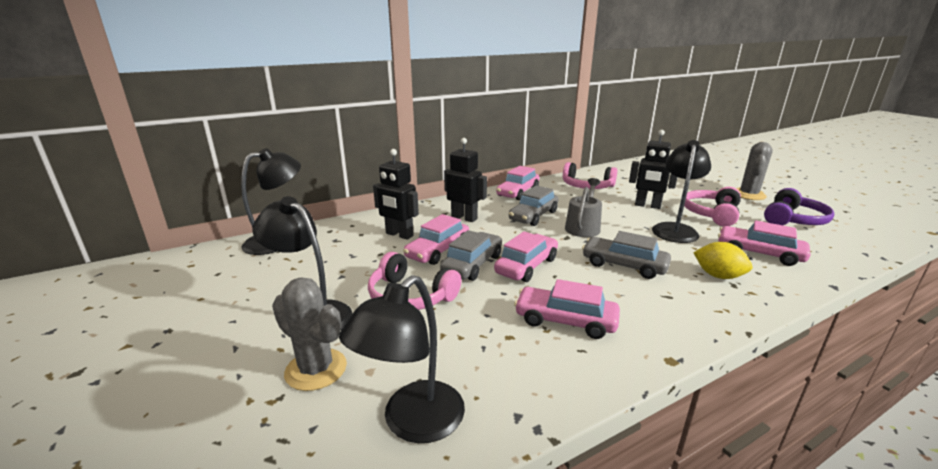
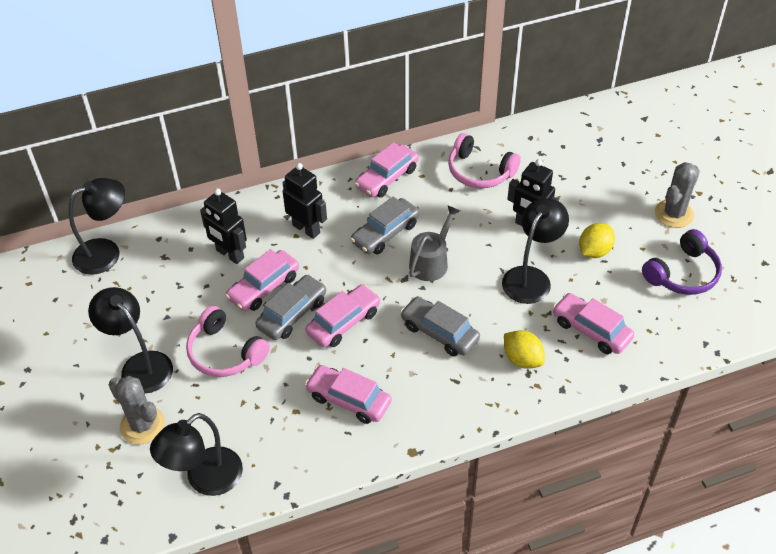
camera: 10 degrees right, 25 degrees up
(711, 214) = (594, 251): pink headphones -> yellow lemon

